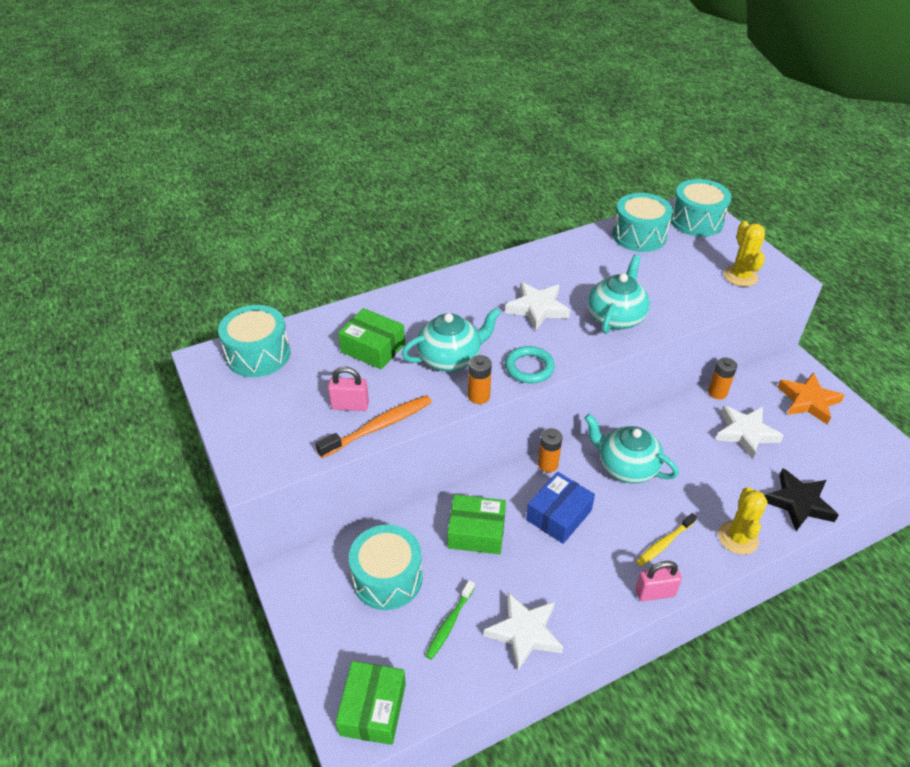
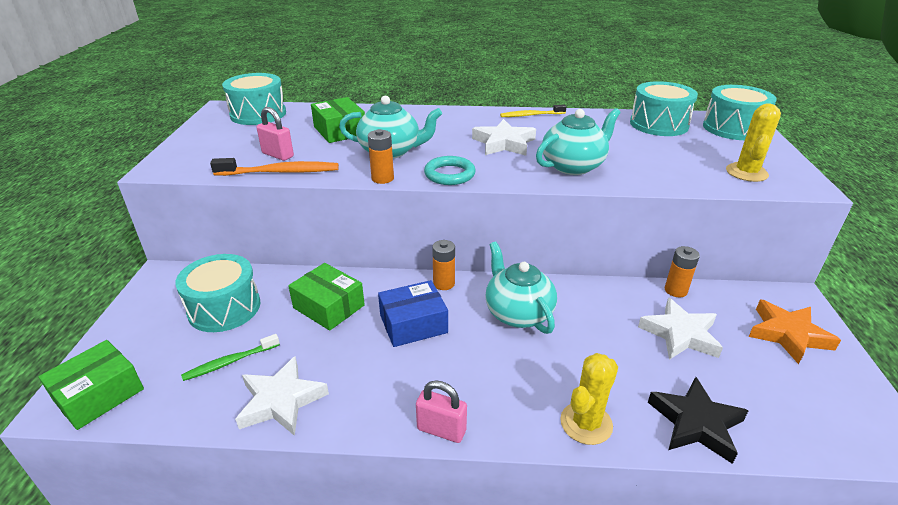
camera: 30 degrees right, 10 degrees down
(664, 543) = (495, 391): yellow toothbrush -> yellow toothbrush (531, 115)

